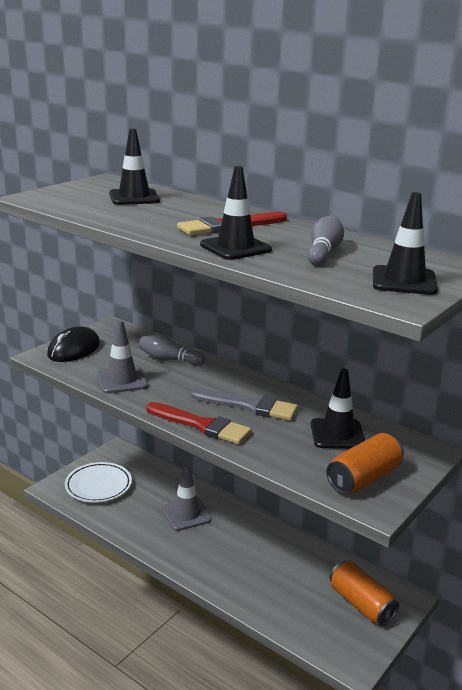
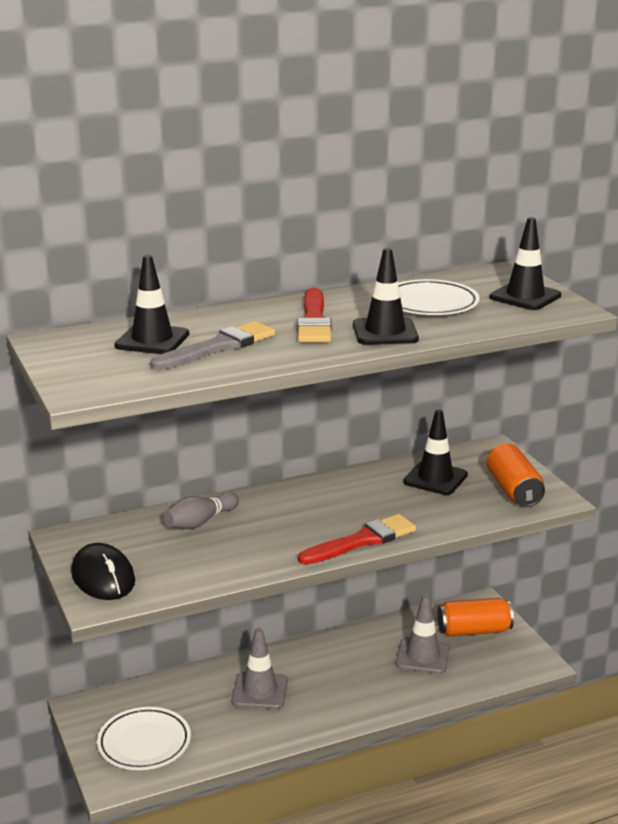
camera: 60 degrees left, 0 degrees up
(121, 380) = (220, 563): grey traffic cone -> grey traffic cone (422, 656)
(249, 406) = (347, 505): grey brush -> grey brush (218, 347)
(324, 252) = (430, 304): grey bowling pin -> white plate

